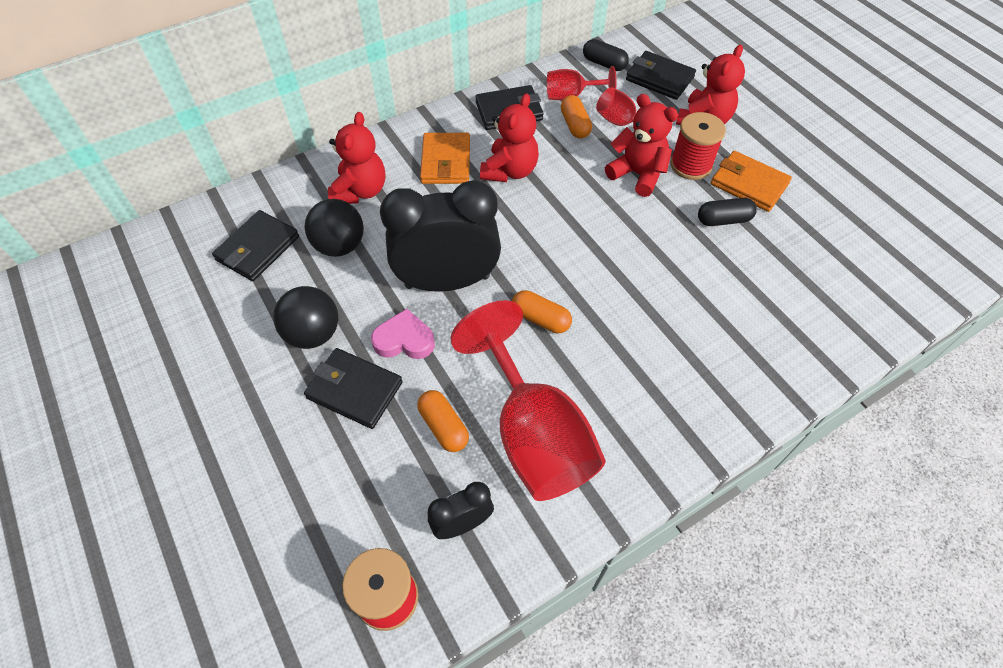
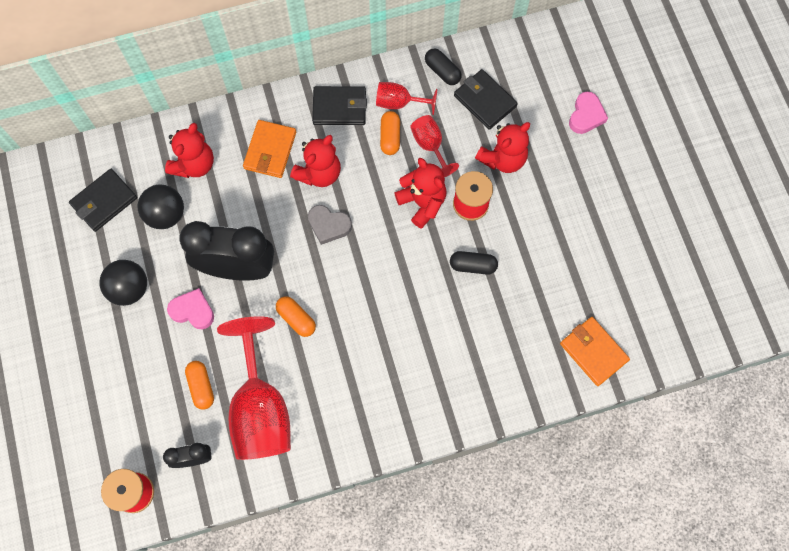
camera: 15 degrees right, 15 degrees up
(354, 390) = (148, 342): black wallet -> none
(541, 216) = (329, 225): none -> grey heart
(749, 184) = (510, 235): orange wallet -> orange wallet (593, 352)
(767, 71) = (586, 115): none -> pink heart

